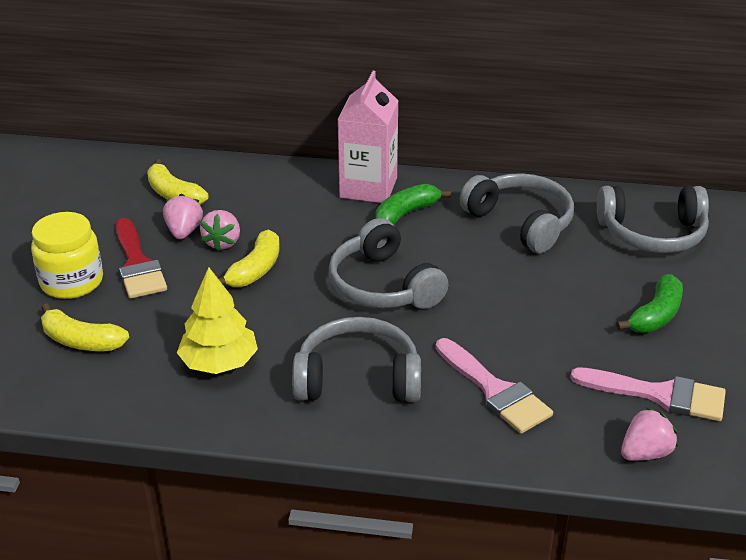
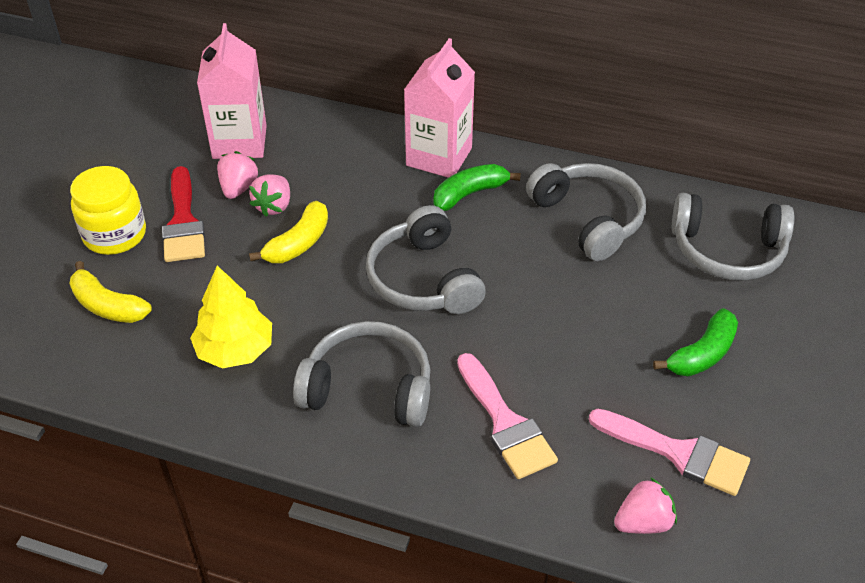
camera: 10 degrees right, 10 degrees up
(174, 194) = (239, 142): yellow banana -> pink carton

